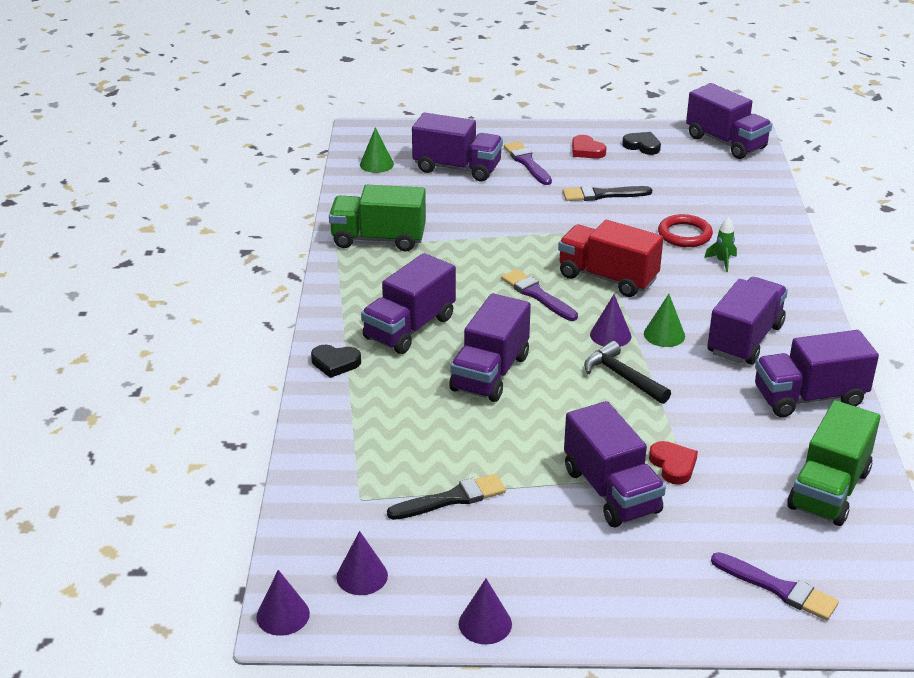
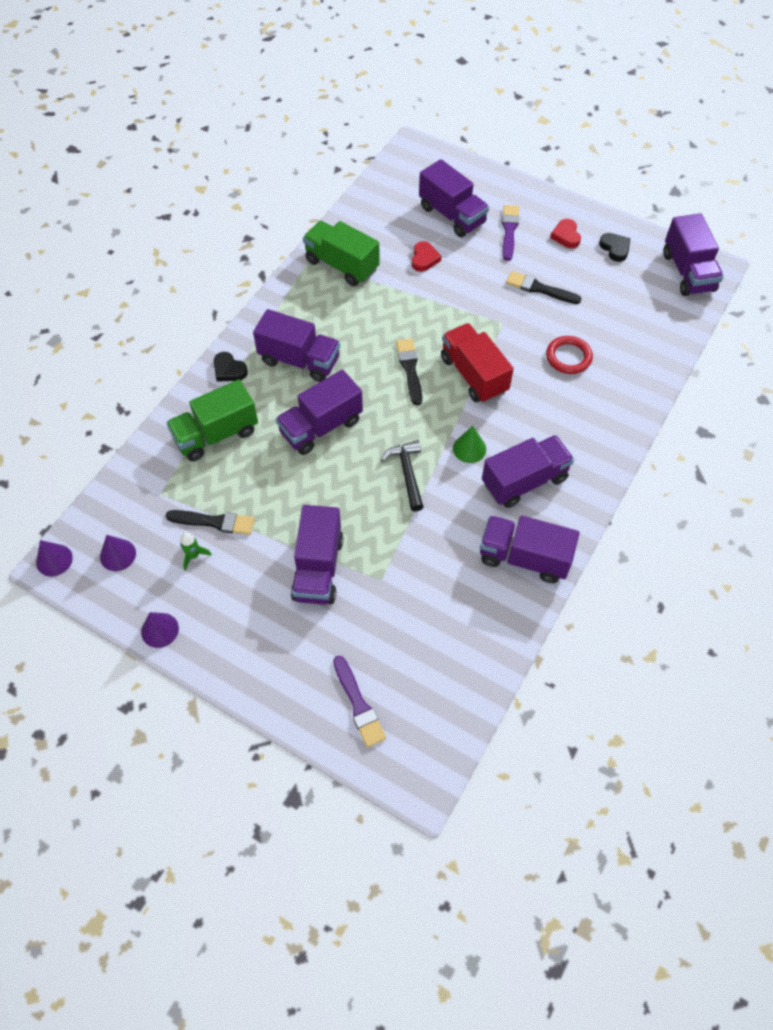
camera: 30 degrees right, 25 degrees up
(376, 164) = (397, 187): green cone -> none
(409, 328) = (299, 360): purple truck -> purple truck turned 135 degrees counterclockwise
(537, 295) = (410, 369): purple brush -> black brush
(610, 335) = (430, 431): purple cone -> none
(673, 465) = (376, 568): red heart -> red heart (424, 259)
(722, 262) = (574, 397): green rocket -> green rocket (194, 556)
(829, 490) = (465, 644): green truck -> green truck (216, 434)

